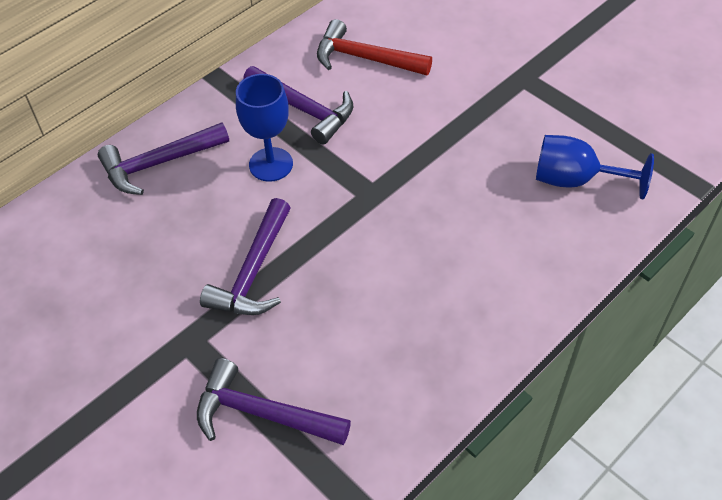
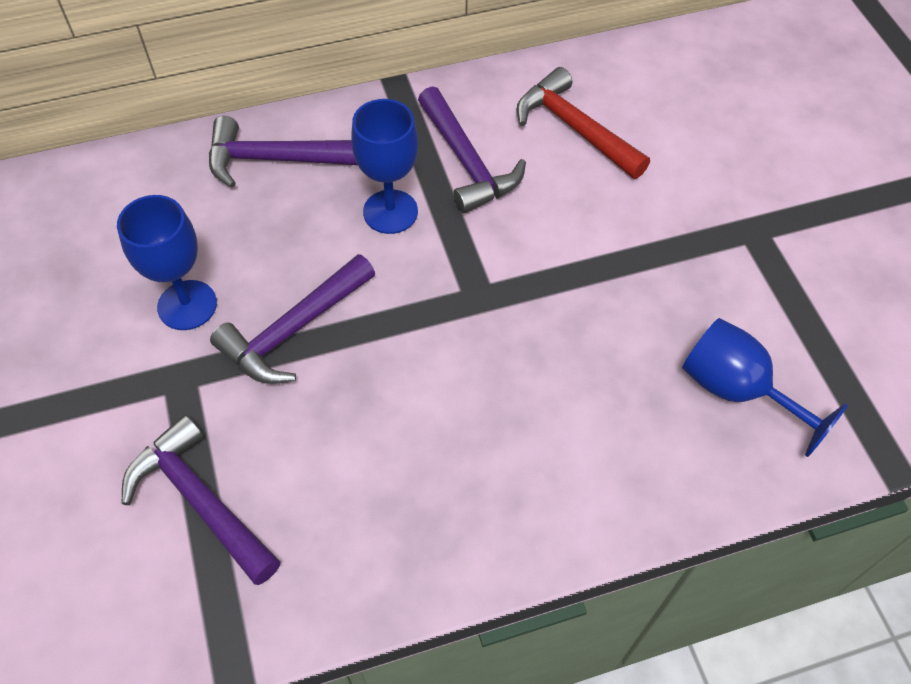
camera: 25 degrees right, 5 degrees up
(161, 290) = (187, 305): none -> blue goblet

